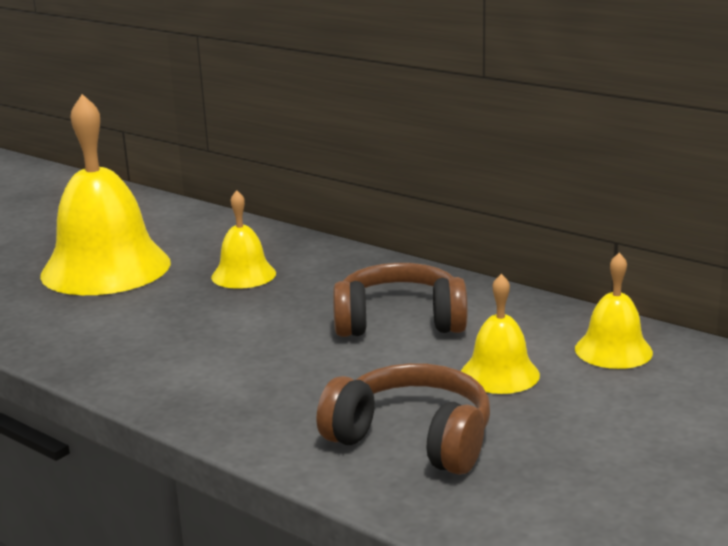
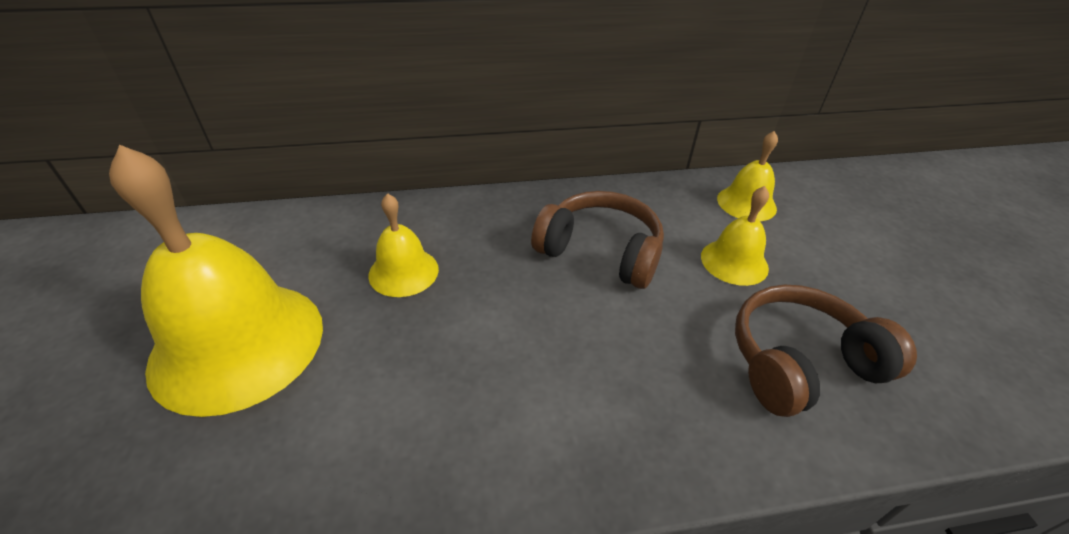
camera: 50 degrees left, 20 degrees up
(399, 321) = (600, 251): brown headphones -> brown headphones turned 75 degrees clockwise

